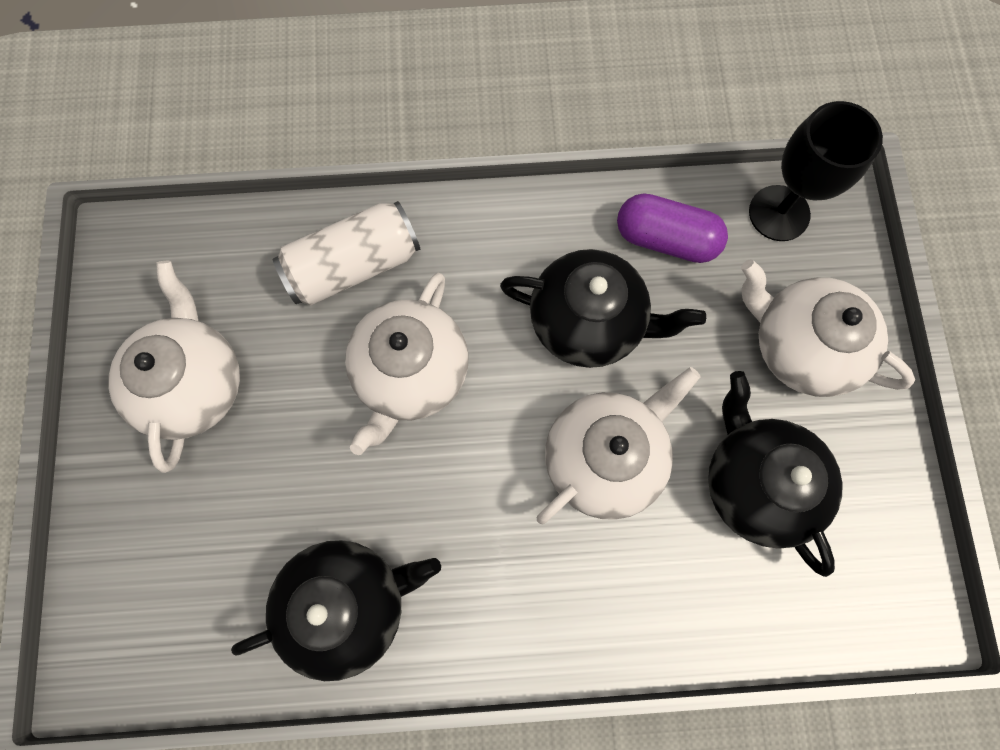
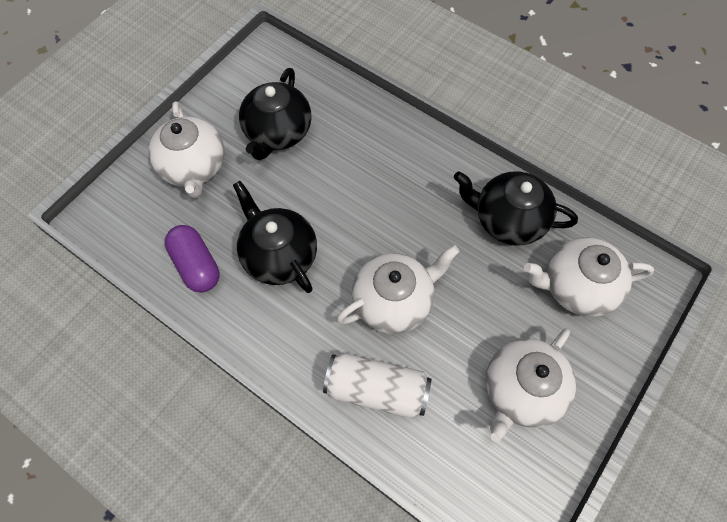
camera: 140 degrees left, 10 degrees down
(604, 458) = (333, 191): white teapot -> white teapot (577, 287)
(779, 213) = (127, 232): black goblet -> none

